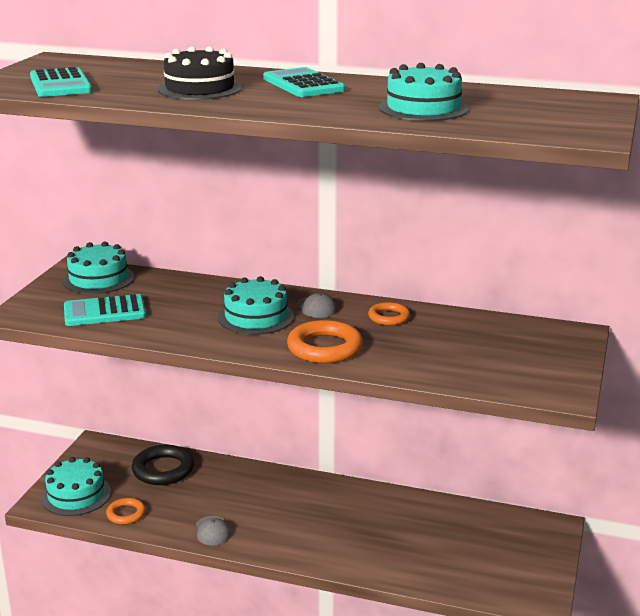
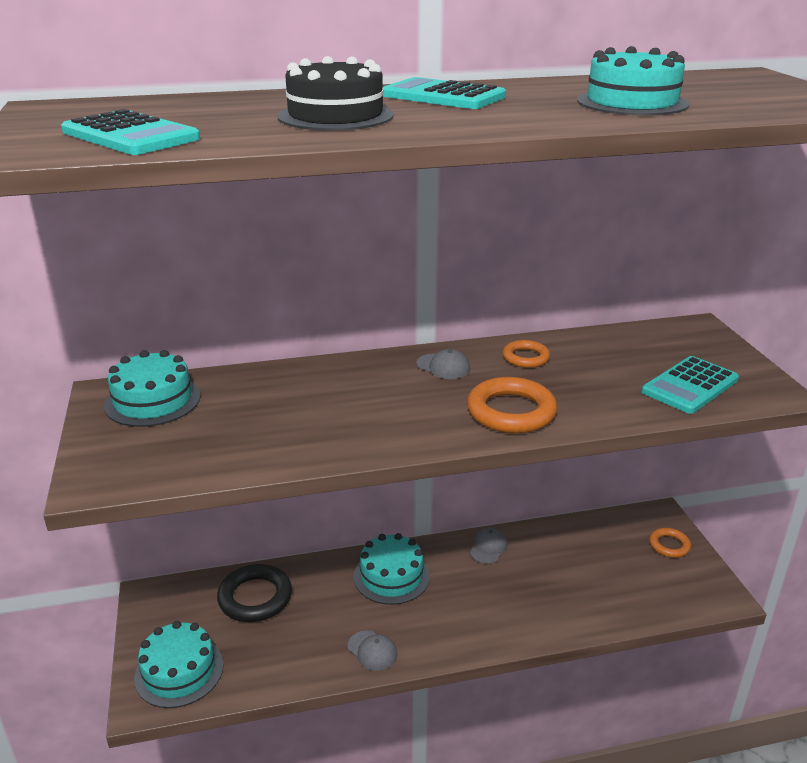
camera: 30 degrees left, 5 degrees up
(104, 312) = (210, 442): turquoise calculator -> turquoise calculator (690, 386)
(126, 514) = (259, 671): orange ring -> orange ring (669, 545)
(256, 317) = (396, 396): turquoise cake -> turquoise cake (391, 576)
(370, 497) = (488, 547): none -> grey cap

